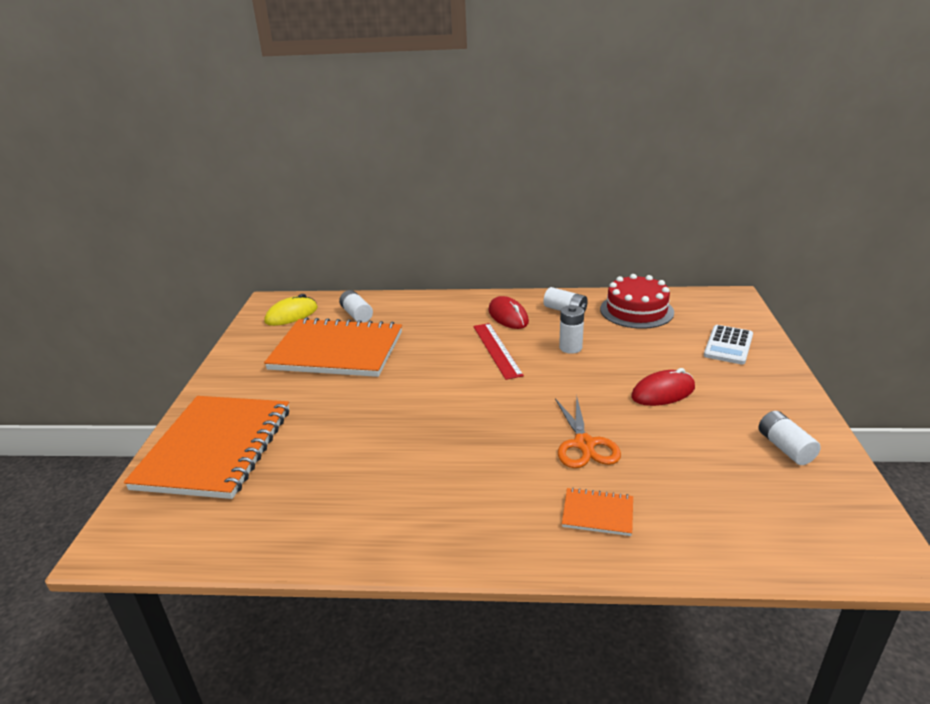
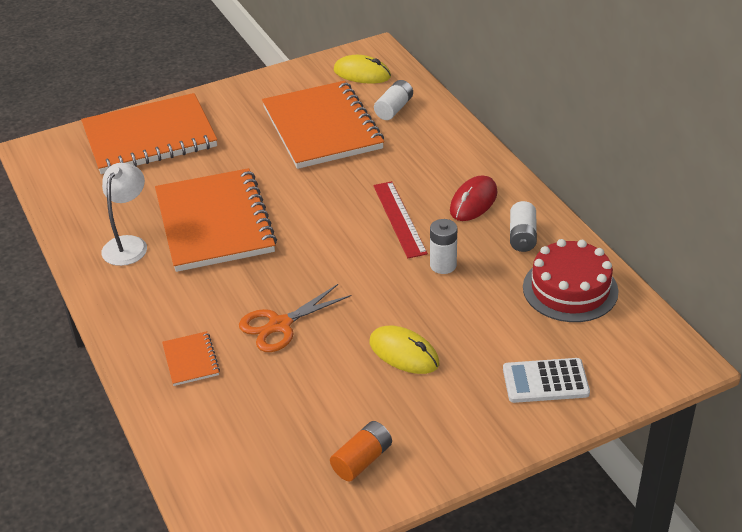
camera: 60 degrees right, 10 degrees up
(375, 510) = (128, 244): none -> white lamp
(402, 442) = (215, 223): none -> orange notebook
(496, 350) = (399, 219): red ruler -> red ruler turned 60 degrees counterclockwise
(663, 392) = (404, 353): red mouse -> yellow mouse
(785, 448) = (362, 460): white battery -> orange battery

